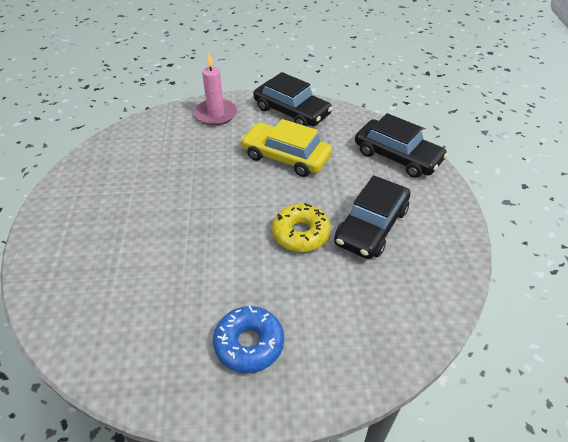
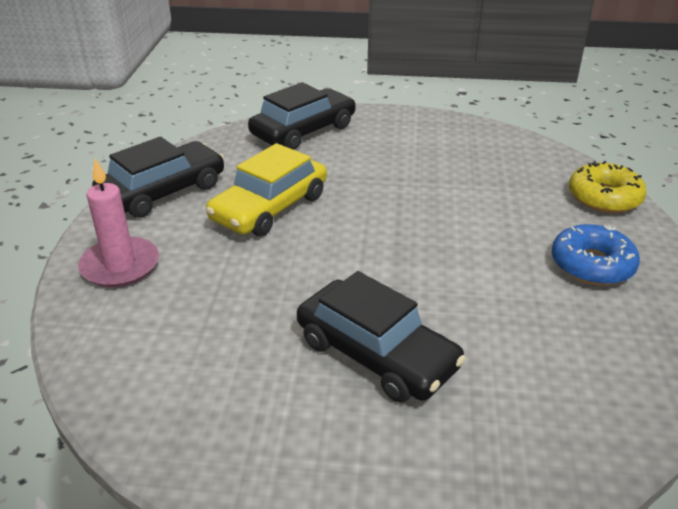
camera: 80 degrees left, 10 degrees down
(300, 234) = (423, 212): yellow donut -> yellow donut (604, 197)
(371, 226) = (418, 165): black car -> black car (376, 354)

